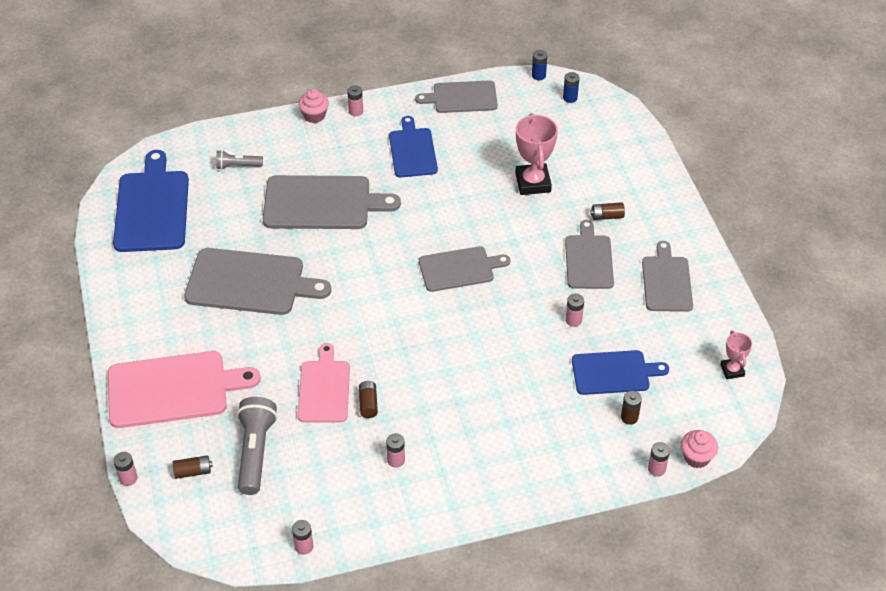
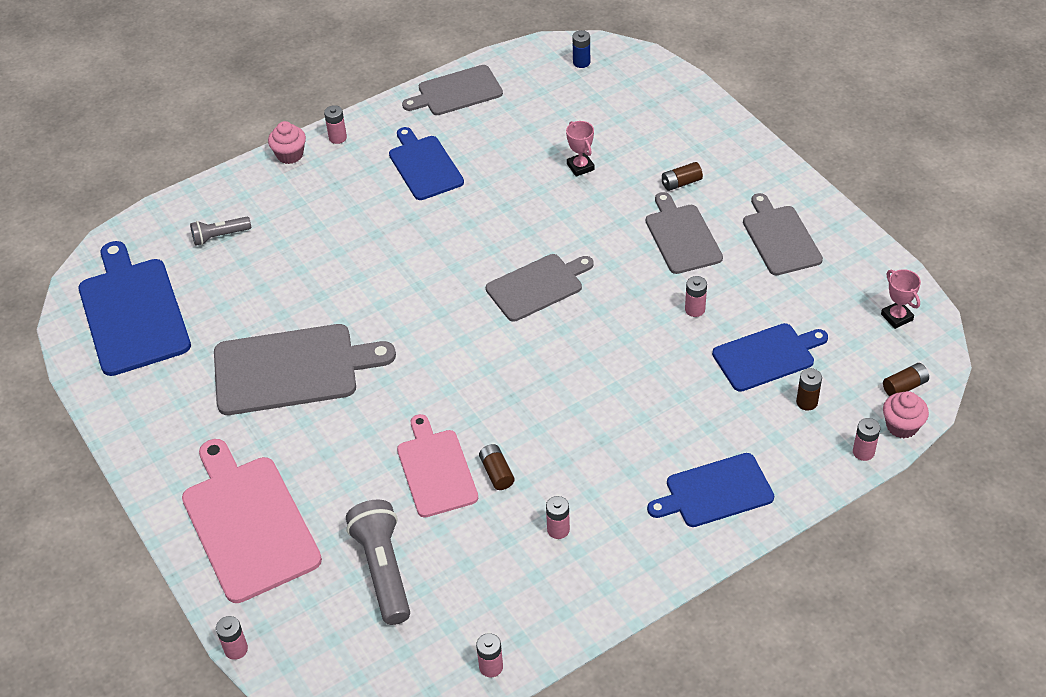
camera: 15 degrees left, 0 degrees up
(173, 389) = (248, 523): pink cutting board -> pink cutting board turned 90 degrees counterclockwise
(193, 471) = (315, 616): brown battery -> brown battery (904, 386)
(322, 203) = (341, 253): grey cutting board -> none
(527, 466) = (715, 491): none -> blue cutting board
(533, 183) = (580, 167): pink trophy -> pink trophy, size x0.55
(538, 75) = (535, 46): blue battery -> none

